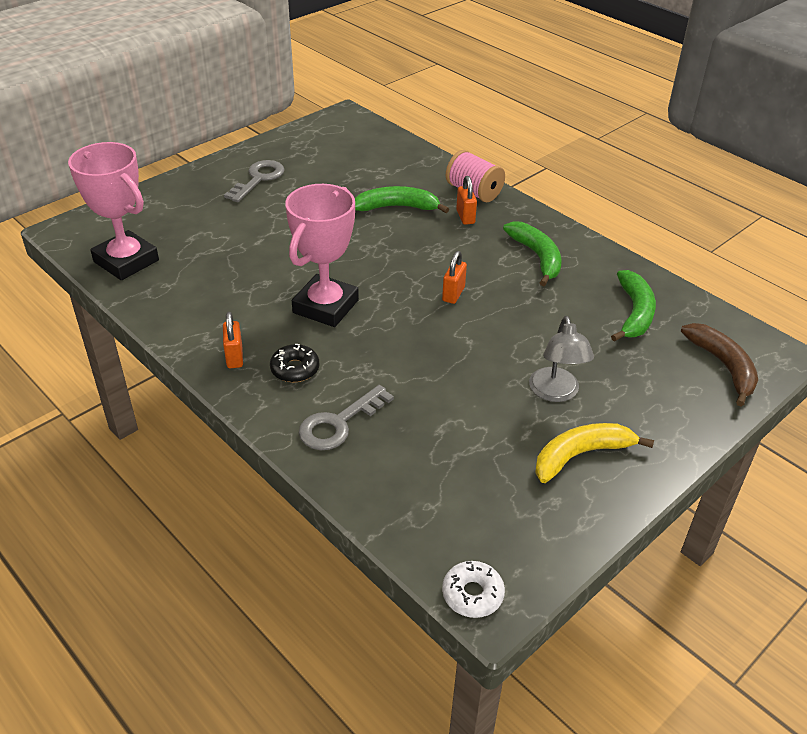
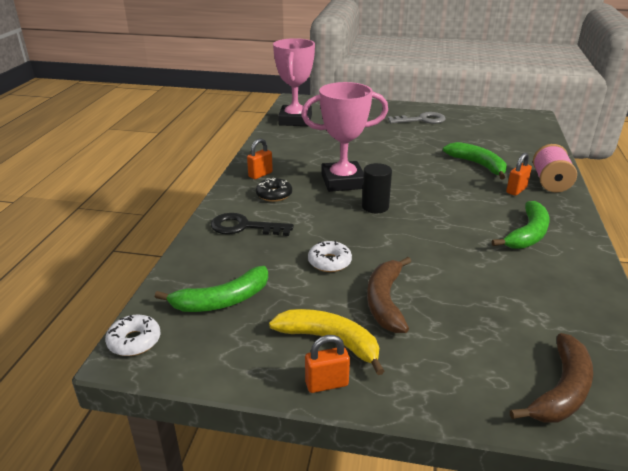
camera: 55 degrees right, 10 degrees down
(339, 423) = (244, 227): grey key -> black key
(400, 313) = (375, 207): none -> black cylinder
(453, 294) = (426, 217): orange padlock -> orange padlock (326, 384)
(465, 395) = (329, 262): none -> white donut
(556, 393) = (385, 301): grey lamp -> brown banana
(634, 313) = (545, 306): green banana -> green banana (222, 300)

